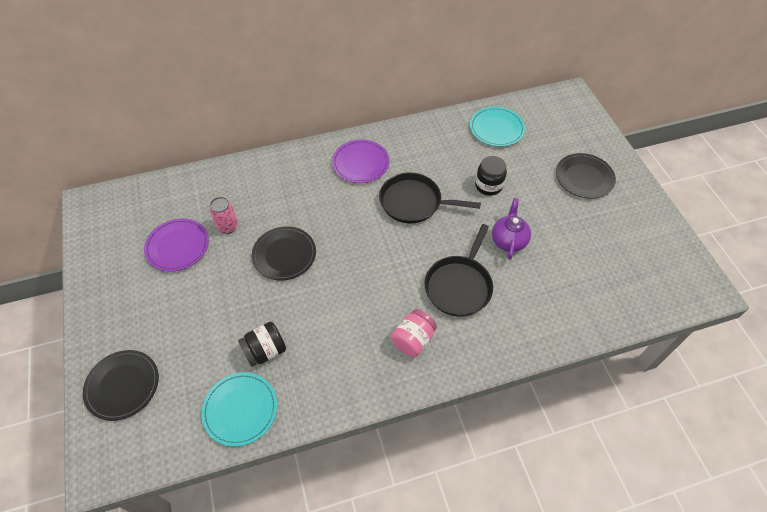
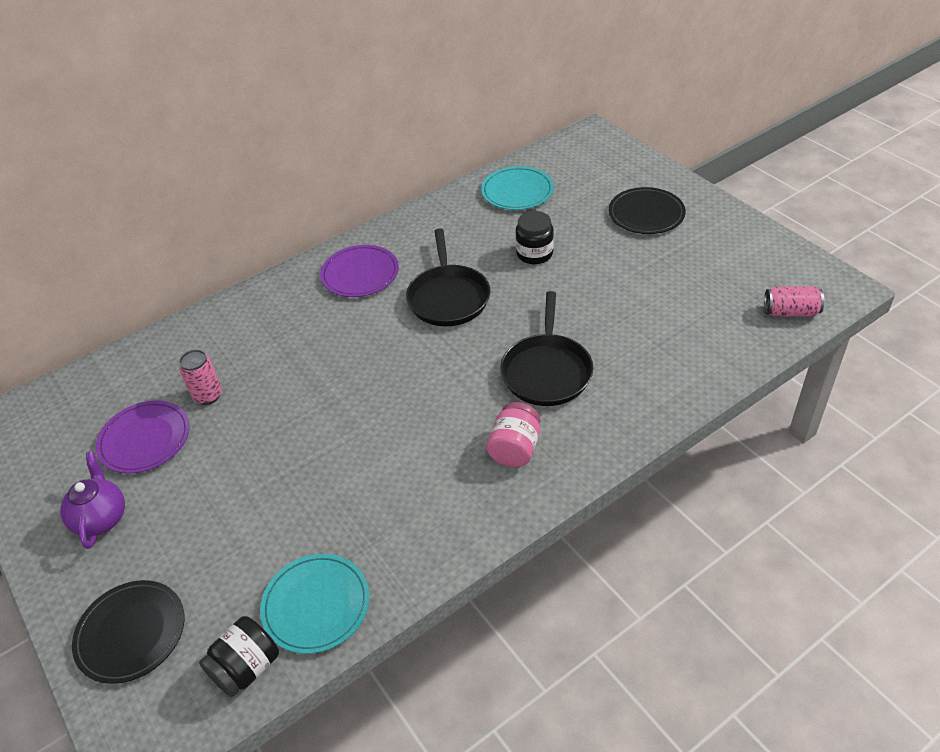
camera: 15 degrees left, 10 degrees down
(265, 351) = (322, 524): black jar -> black jar (246, 668)
(284, 255) = (301, 405): black plate -> none
(414, 202) = (448, 297): black pan -> black pan turned 90 degrees counterclockwise
(508, 240) = (586, 305): purple teapot -> purple teapot (101, 518)
(659, 297) = (790, 312): none -> pink can

